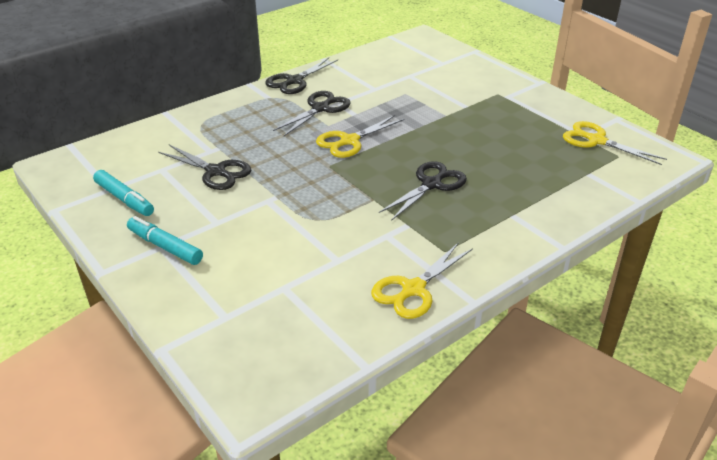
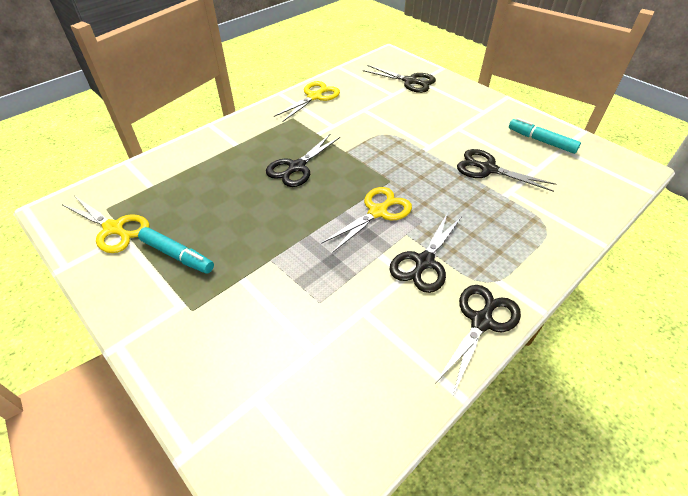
camera: 175 degrees right, 10 degrees up
(165, 247) = (481, 111): turquoise marker -> turquoise marker (177, 255)
(242, 315) = (410, 81): none -> black scissors

